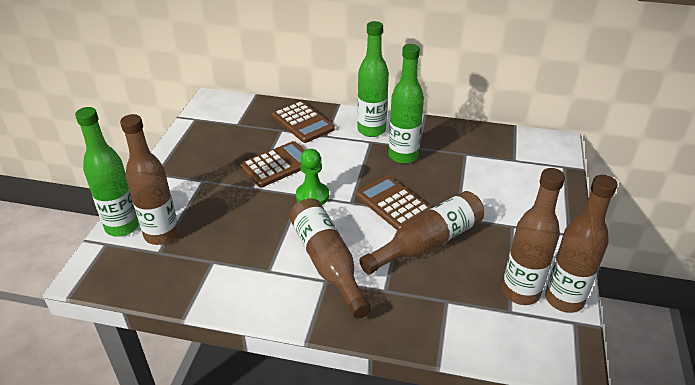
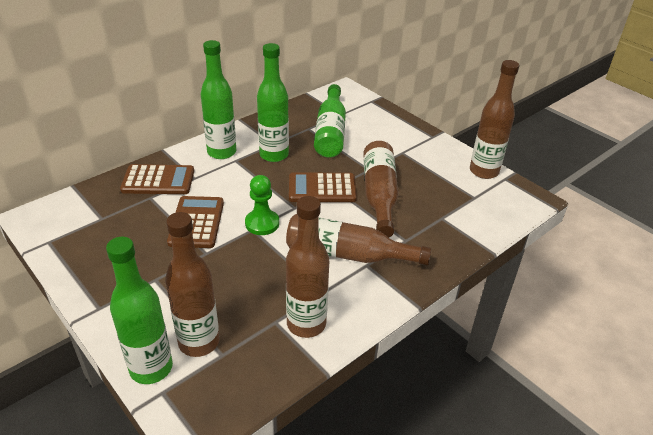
camera: 55 degrees left, 0 degrees up
(478, 168) = (330, 132): none -> green bottle
(520, 292) = (463, 184): brown bottle -> brown bottle (306, 324)

